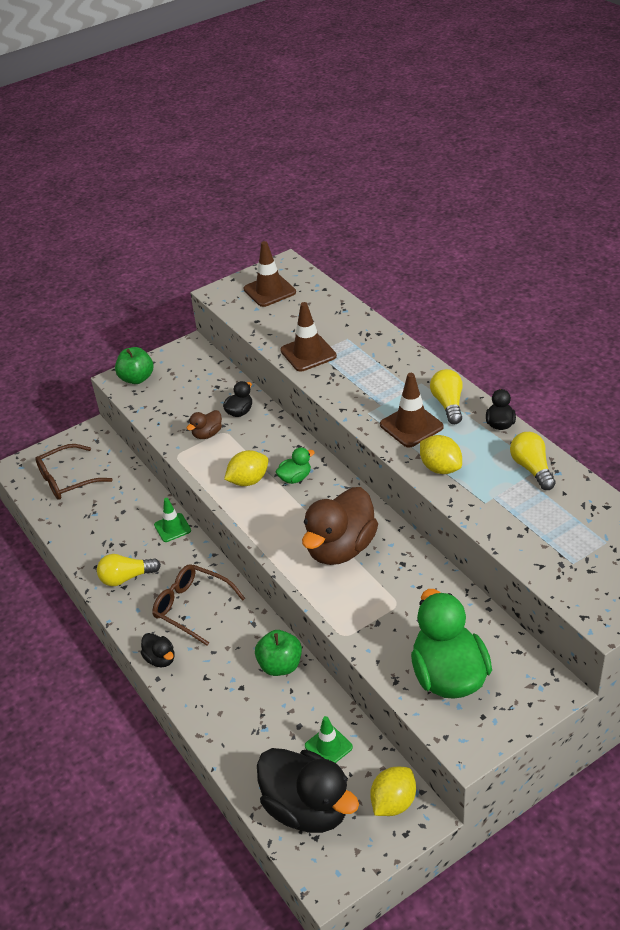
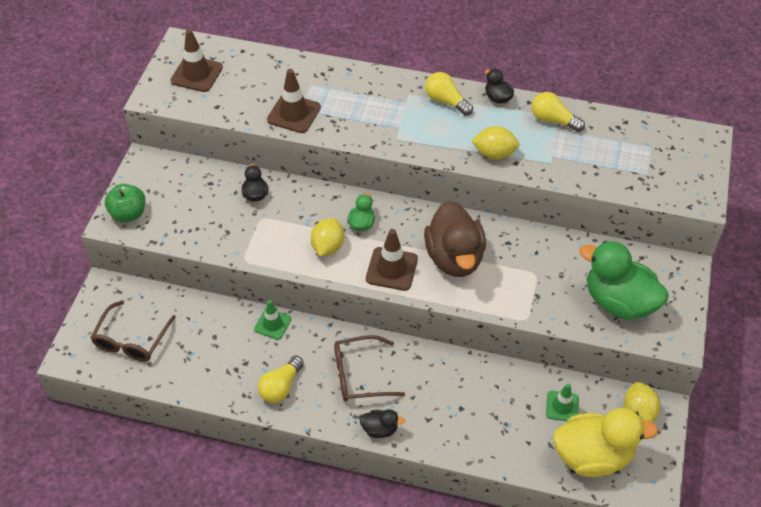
camera: 45 degrees left, 10 degrees up
(207, 434) = (249, 228): brown duck -> none
(280, 665) = (470, 374): green apple -> none
(307, 808) = (592, 456): black duck -> yellow duck
(411, 426) = (439, 132): brown traffic cone -> brown traffic cone (391, 269)

